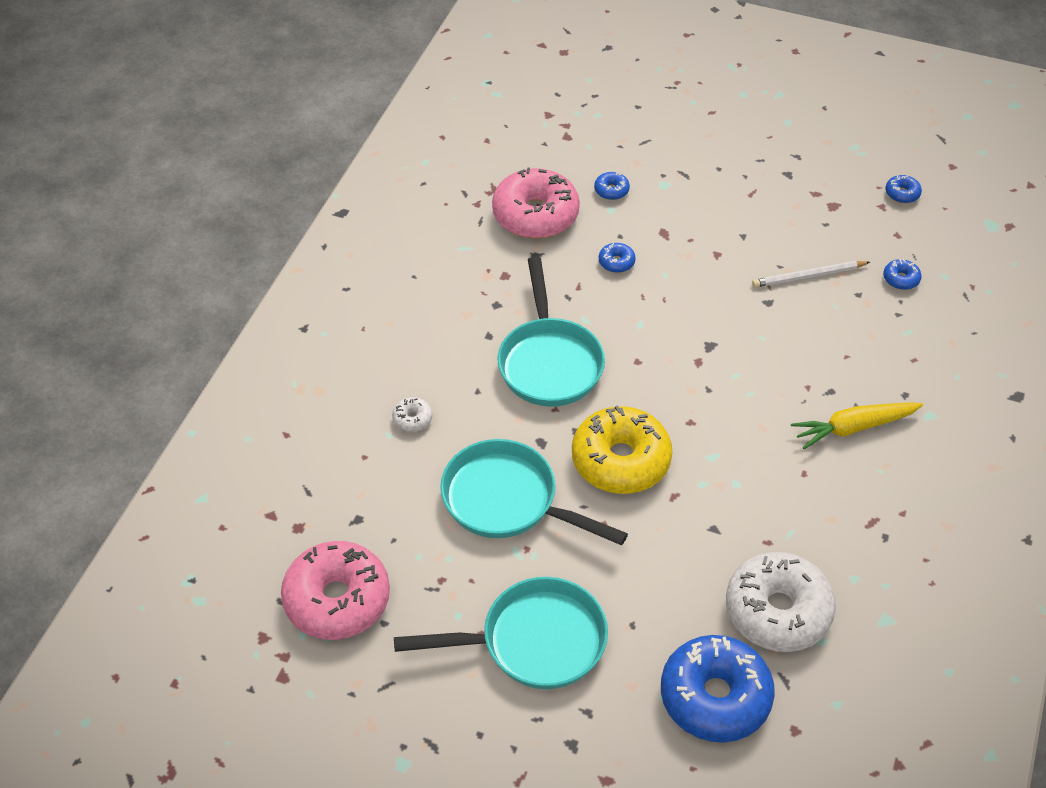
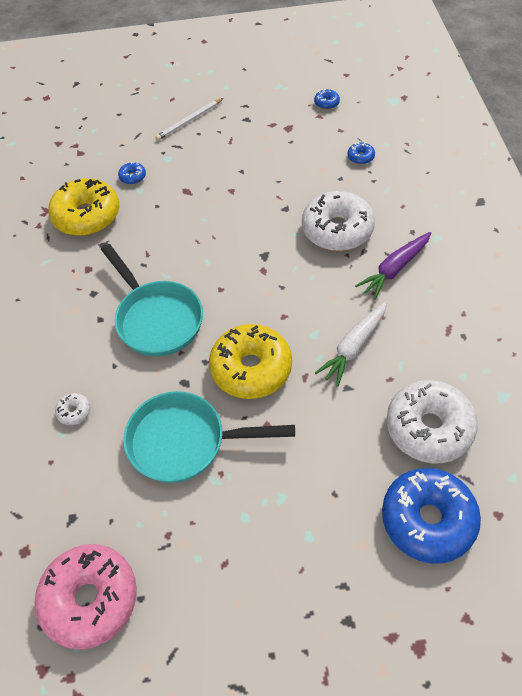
camera: 25 degrees left, 5 degrees up
(533, 641) = (269, 549): turquoise pan -> none
(535, 215) = (87, 216): pink donut -> yellow donut
(616, 262) = (165, 225): blue donut -> none
(749, 490) = (354, 347): none -> white carrot
(808, 276) = (301, 180): white pencil -> white pencil (189, 121)
(814, 353) = (337, 230): none -> white donut
(853, 428) = (394, 269): yellow carrot -> purple carrot

